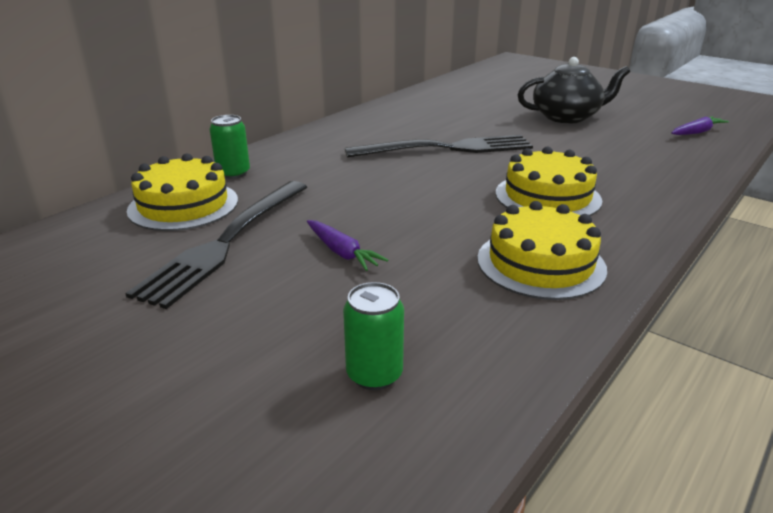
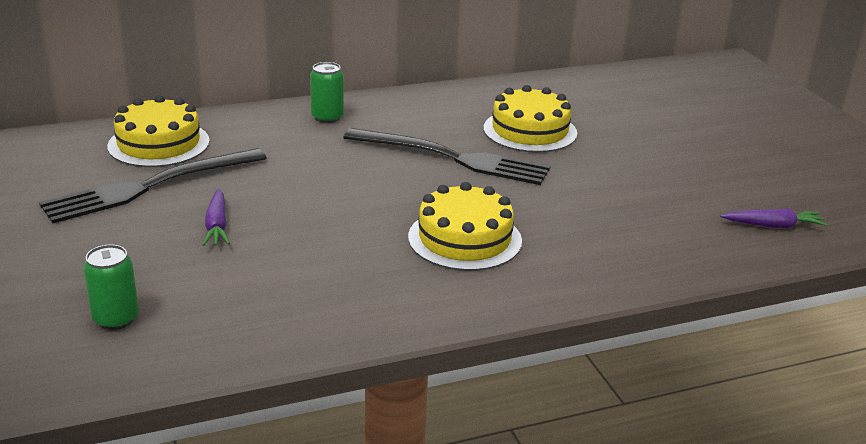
camera: 30 degrees right, 0 degrees up
(233, 173) = (231, 125): green can -> green can (327, 117)
(540, 263) = (353, 293): yellow cake -> yellow cake (530, 131)
(567, 117) = (648, 160): black teapot -> none

